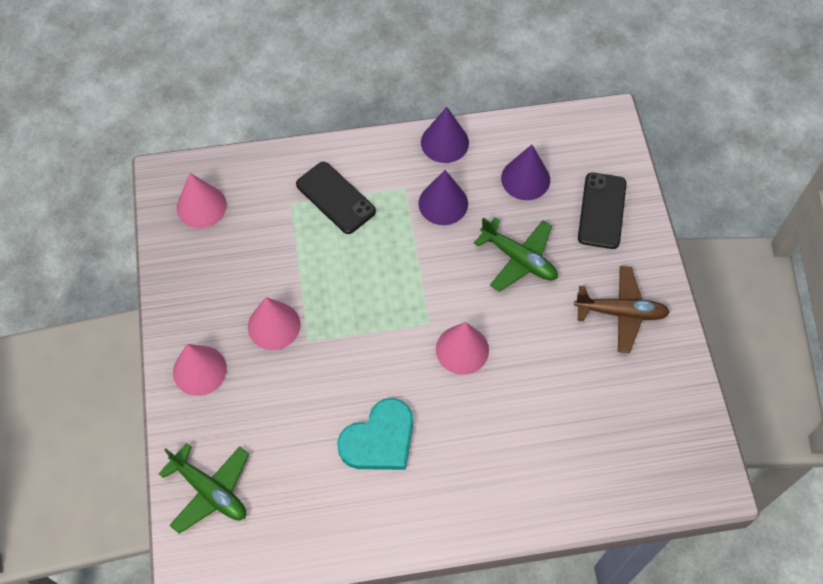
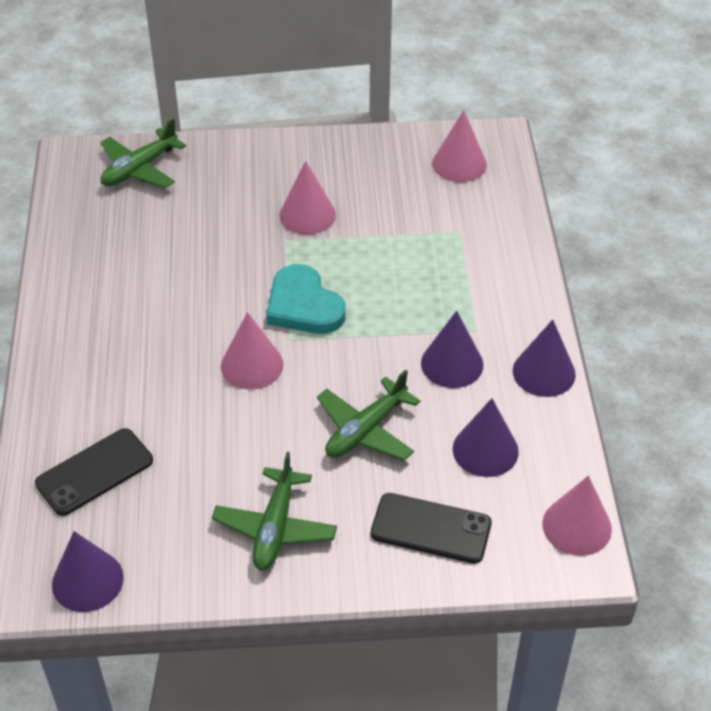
camera: 95 degrees right, 15 degrees down
(199, 370) = (266, 162): pink cone -> pink cone (577, 526)
(335, 198) = (464, 268): black phone -> black phone (94, 472)
(379, 439) = (160, 289): turquoise heart -> turquoise heart (303, 305)
(621, 312) = (275, 527): brown plane -> green plane
(695, 439) = (87, 580): none -> purple cone

